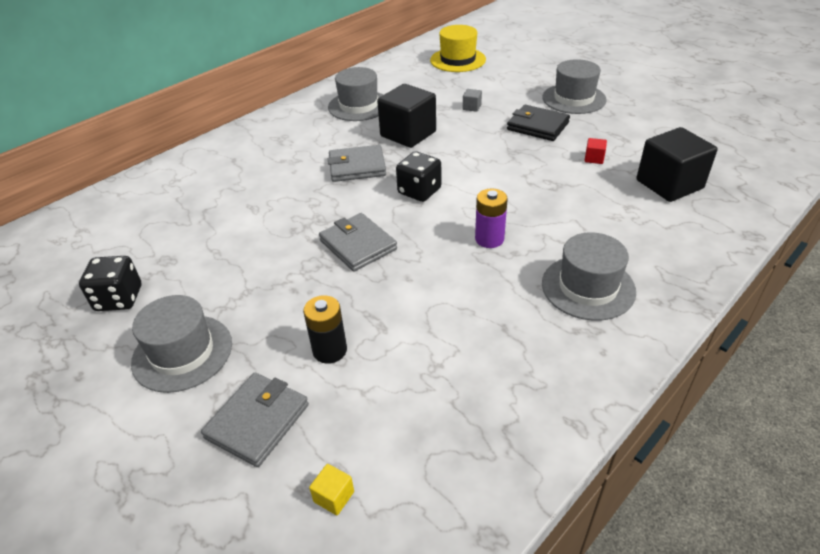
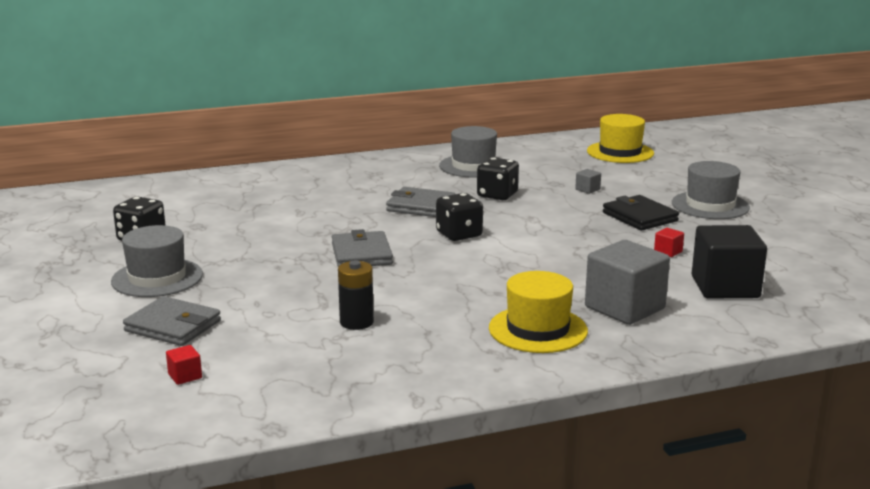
camera: 25 degrees right, 20 degrees down
(258, 421) = (173, 326): grey wallet -> grey wallet turned 60 degrees clockwise
(330, 350) = (267, 306): black battery -> black battery (356, 322)
(334, 496) = (185, 376): yellow cube -> red cube
(408, 134) = (497, 195): black cube -> black dice
(489, 239) = (485, 279): purple battery -> none
(588, 287) = (538, 329): grey hat -> yellow hat
(625, 234) = (624, 308): none -> grey cube

